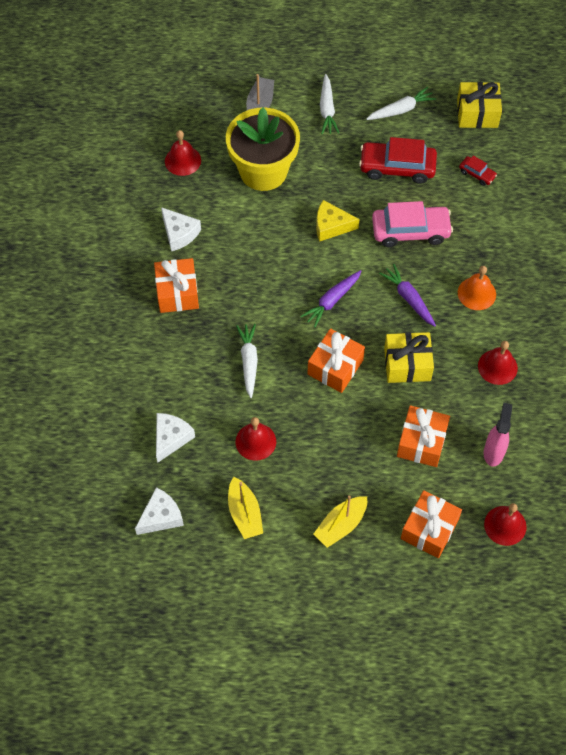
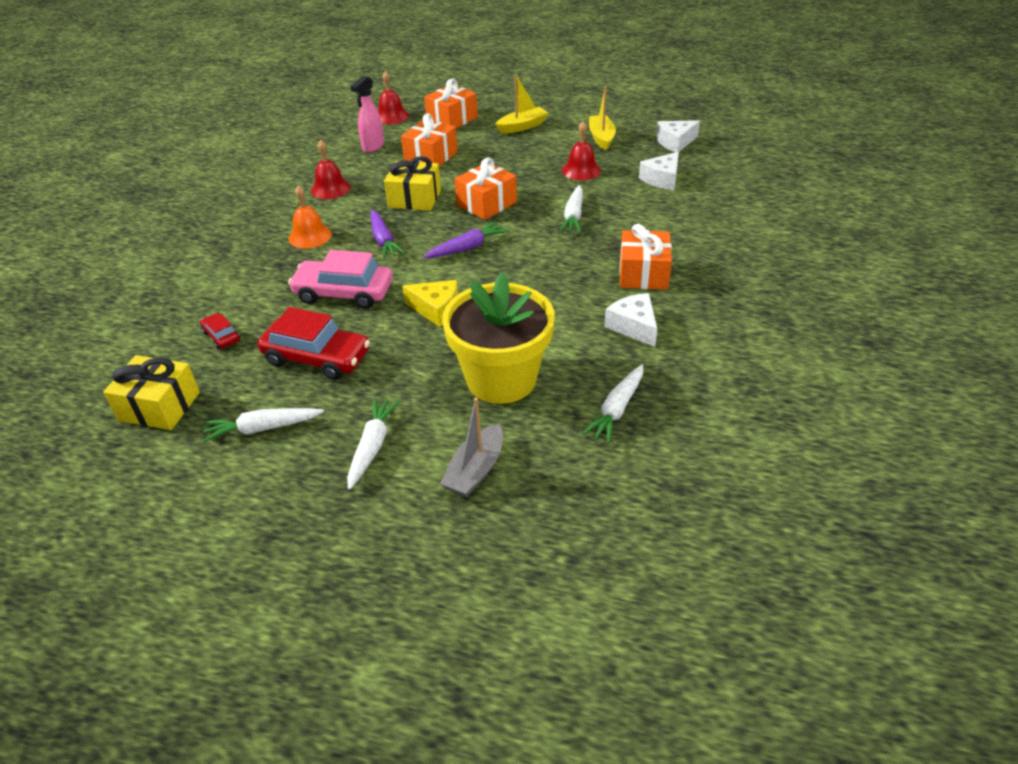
camera: 165 degrees left, 20 degrees down
(183, 160) = (617, 409): red bell -> white carrot

